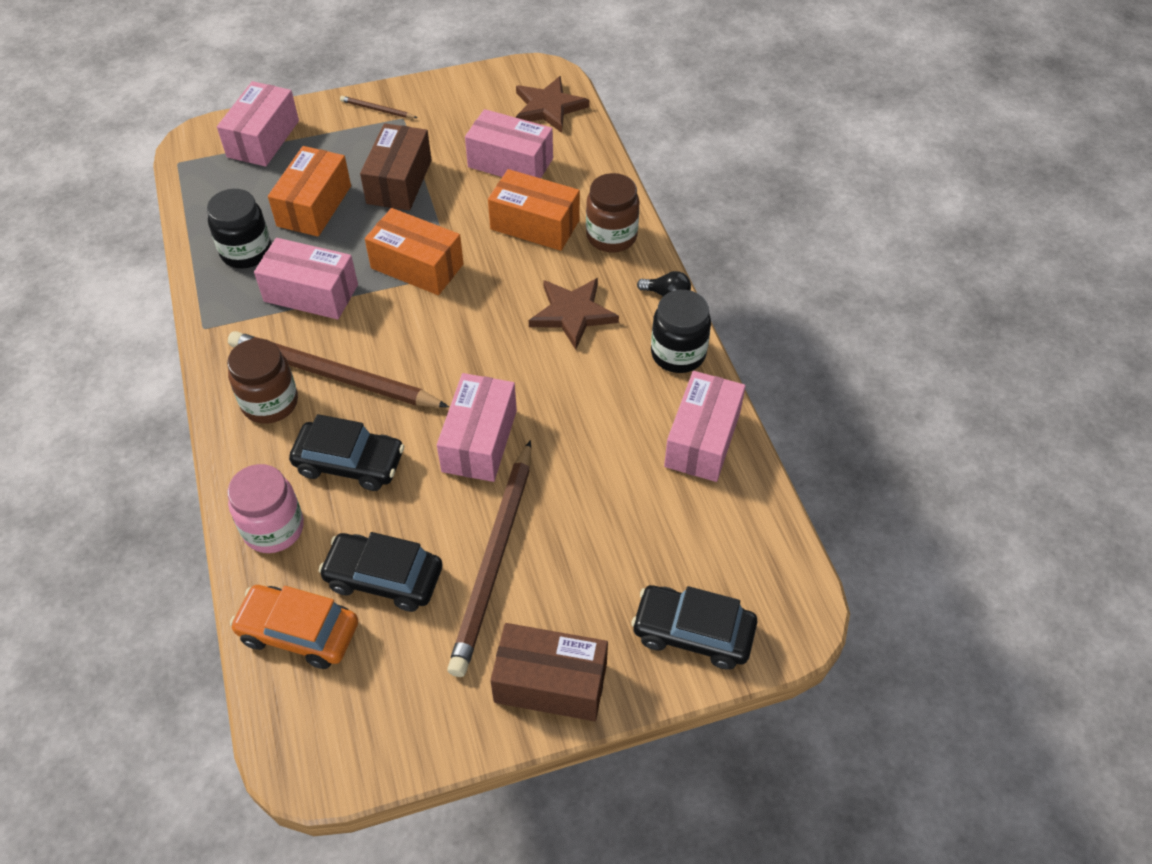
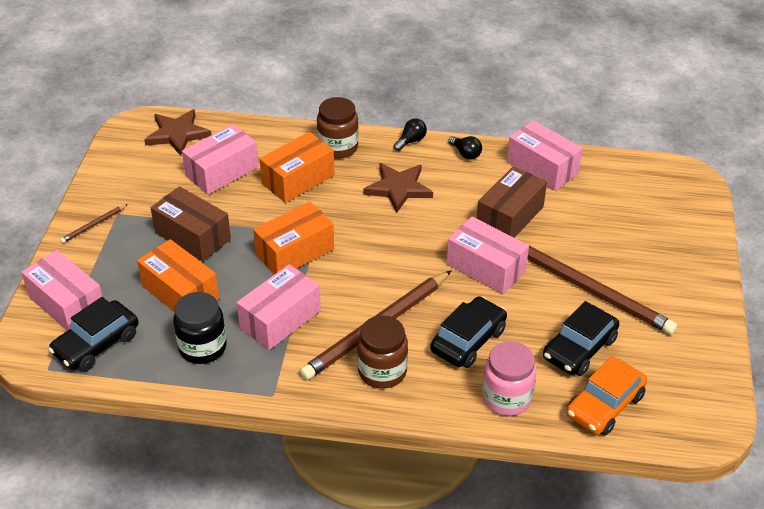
camera: 65 degrees left, 10 degrees down
(550, 683) = (694, 292): brown box -> brown box (510, 217)
(678, 353) = (465, 154): black jar -> black light bulb
(693, 633) = (683, 220): black car -> black car (96, 344)

